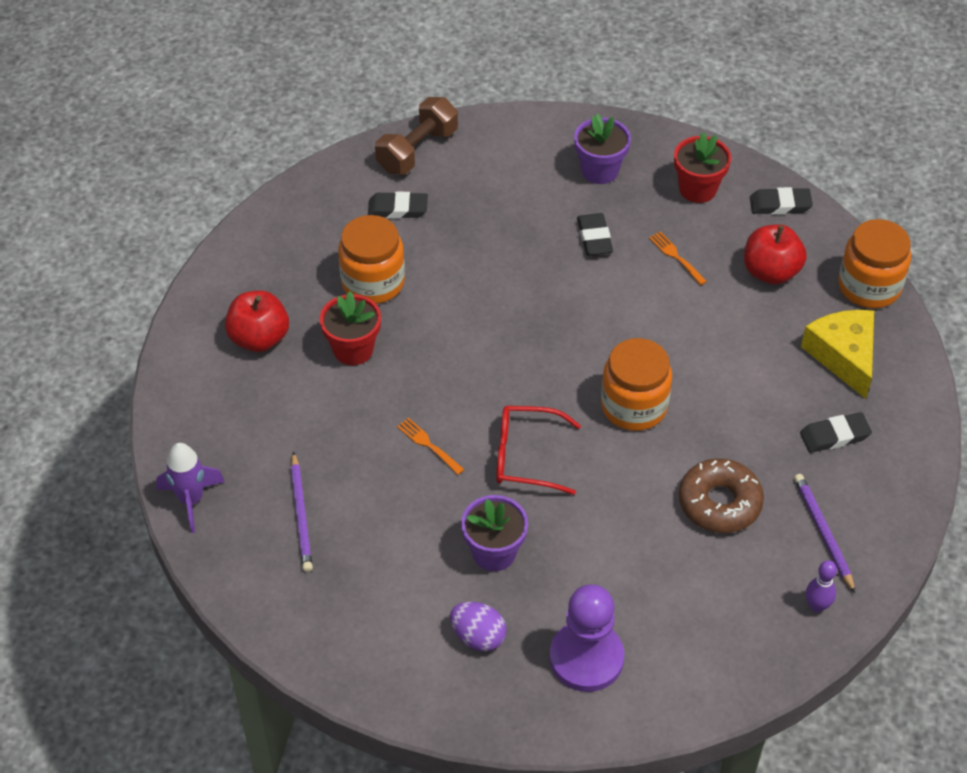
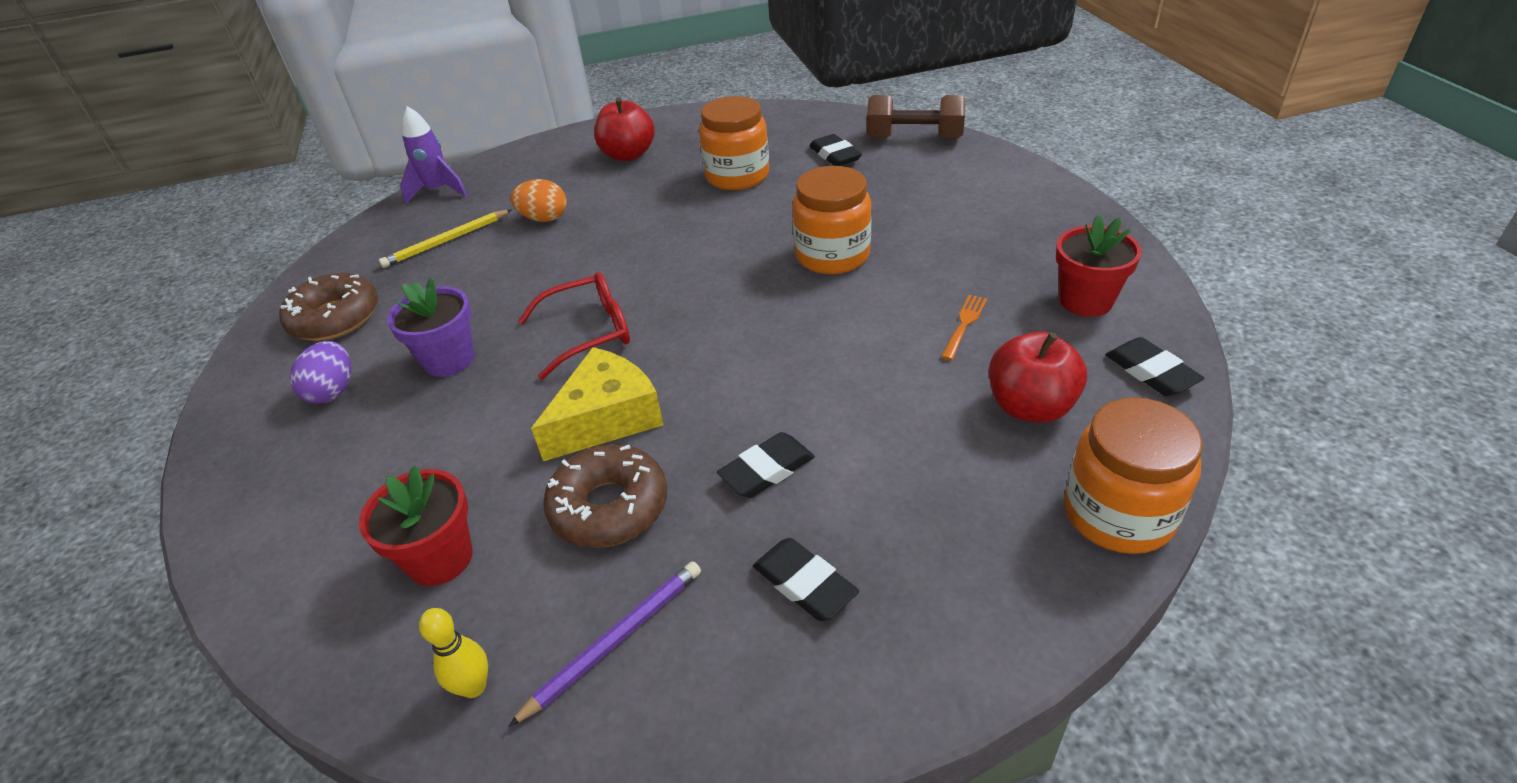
camera: 65 degrees right, 10 degrees down
(301, 515) = (446, 241): purple pencil -> yellow pencil
(324, 434) = (544, 218): none -> orange egg
(353, 349) = (651, 195): red flower pot -> red flower pot (440, 559)
(367, 621) = (335, 318): none -> brown donut
(429, 445) = (566, 272): orange fork -> none
(526, 456) = (588, 332): red glasses -> red glasses turned 90 degrees clockwise
(586, 658) = (321, 481): purple pawn -> none
(594, 238) = (926, 262): black eraser -> black eraser (767, 470)
(600, 170) = (1022, 231): purple flower pot -> none
(634, 406) = (712, 378): orange jar -> orange jar (832, 255)
(817, 606) = (474, 687): purple bowling pin -> yellow bowling pin
(843, 356) = (960, 536): yellow cheese -> yellow cheese (607, 418)

